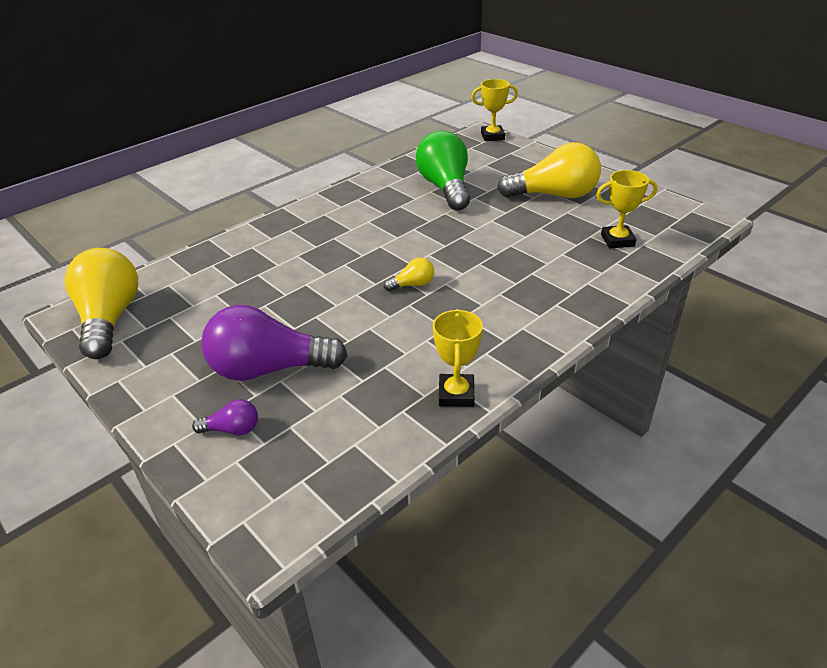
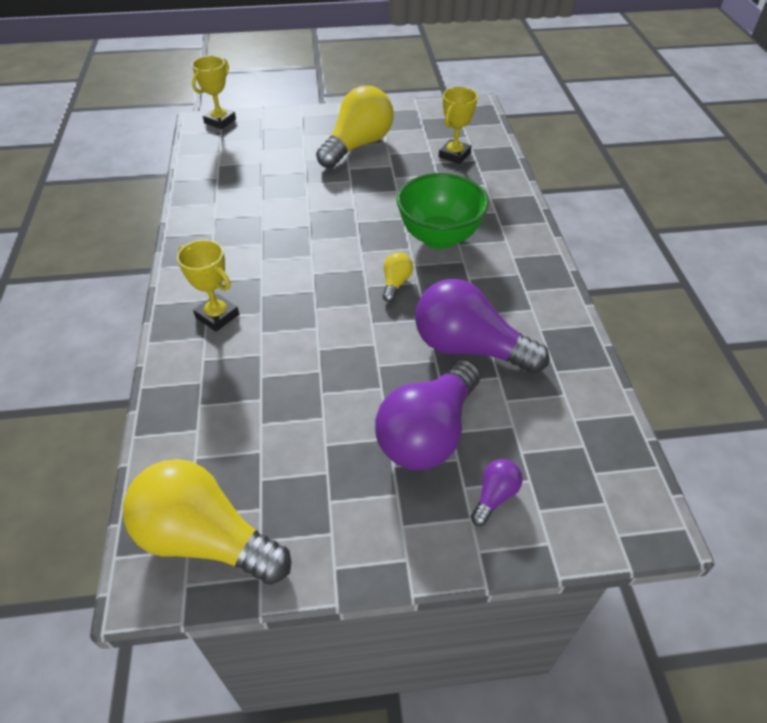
camera: 55 degrees left, 10 degrees up
(380, 350) = (469, 348): none -> purple light bulb
(445, 188) = (268, 189): green light bulb -> none
(456, 394) = (561, 332): yellow trophy -> yellow trophy (217, 316)
(495, 280) = (439, 237): none -> green bowl

